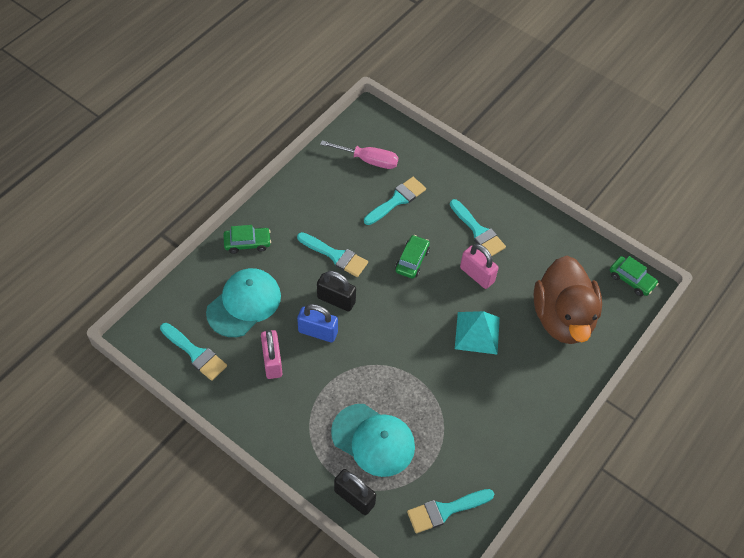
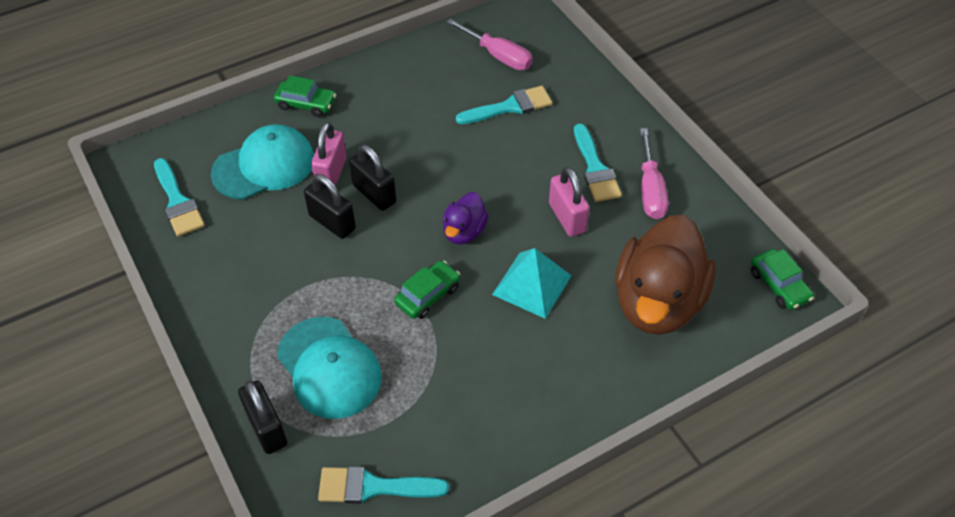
camera: 25 degrees right, 5 degrees down
(272, 361) = (259, 238): pink padlock -> pink padlock (331, 173)
(318, 332) = (332, 222): blue padlock -> black padlock
(335, 256) = (401, 146): turquoise brush -> none
(412, 260) = (492, 177): green car -> green car (428, 295)
(413, 308) = (464, 232): none -> purple duck
(521, 236) = (650, 190): none -> pink screwdriver

